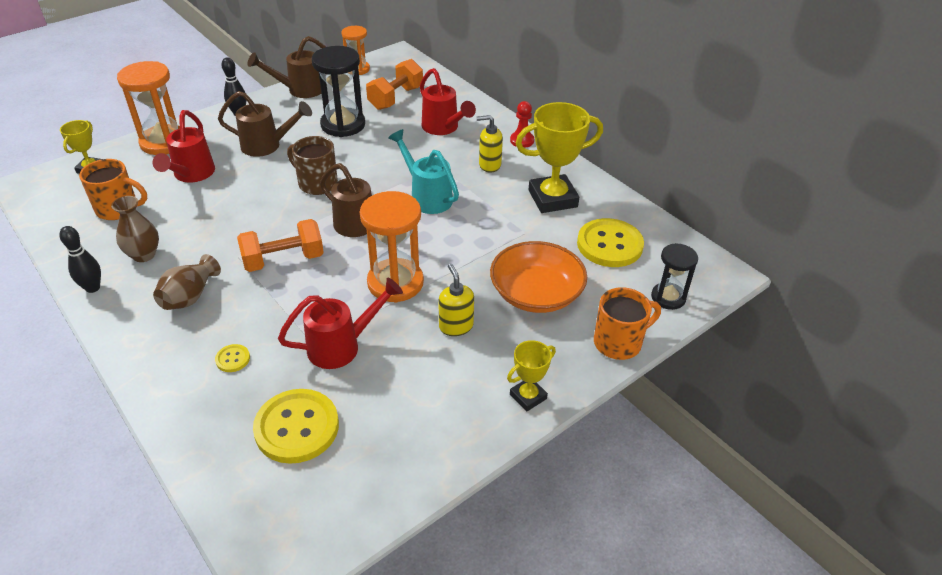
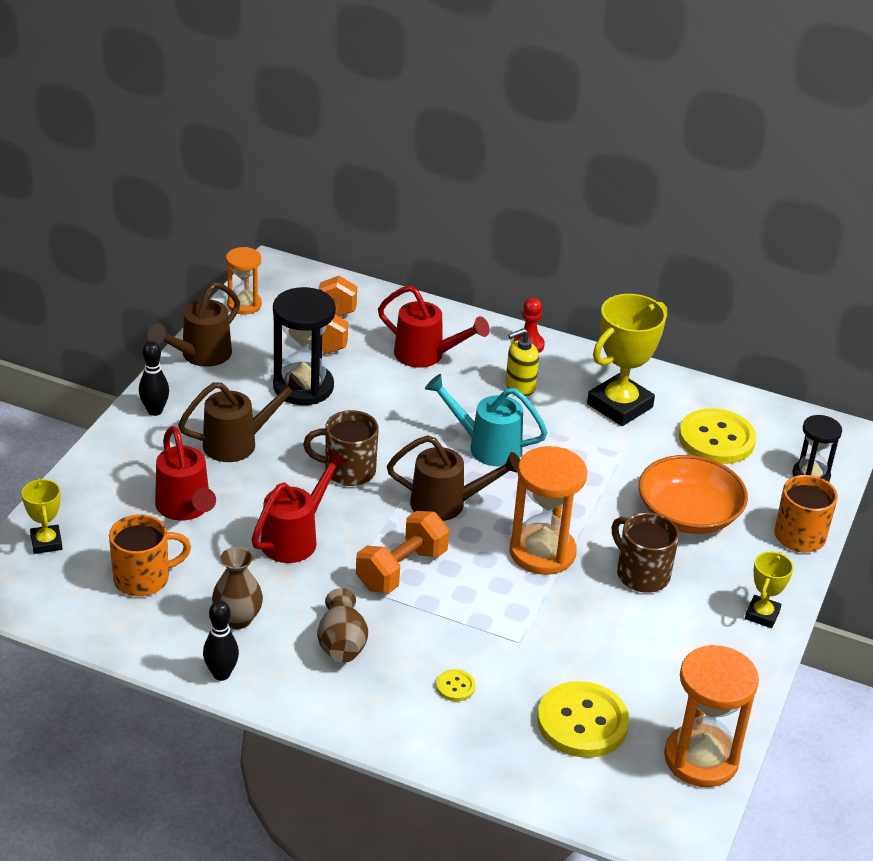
camera: 30 degrees left, 5 degrees down
(164, 142) = (101, 479): orange hourglass -> orange hourglass (701, 759)
(342, 346) = (551, 633): red watering can -> red watering can (296, 537)
(456, 326) = (641, 574): yellow soap dispenser -> brown mug

